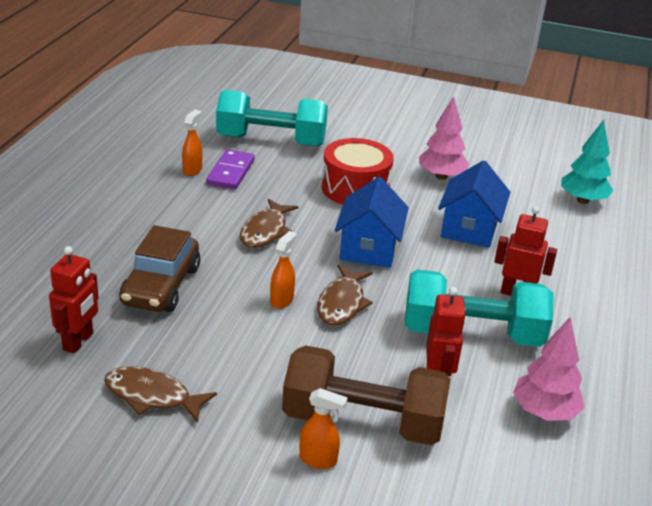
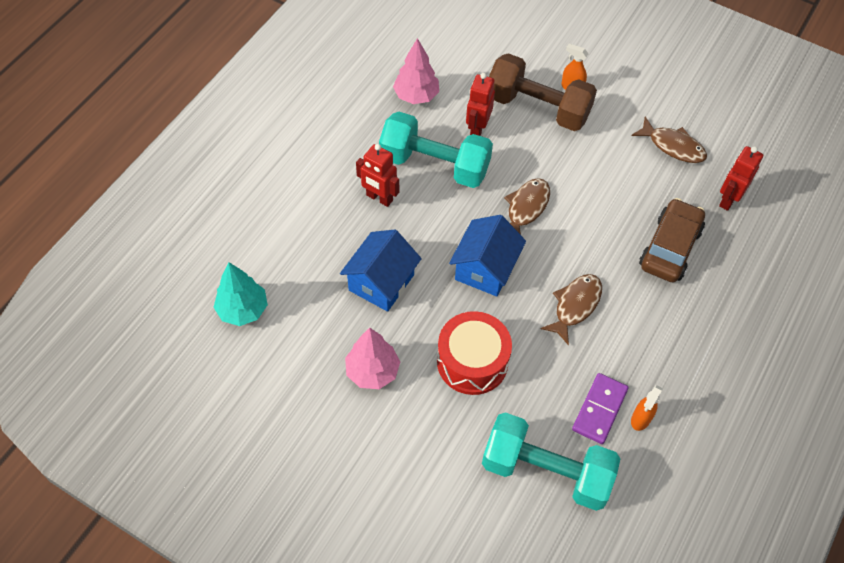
camera: 165 degrees left, 25 degrees up
(282, 300) = (573, 218): orange spray bottle -> none

